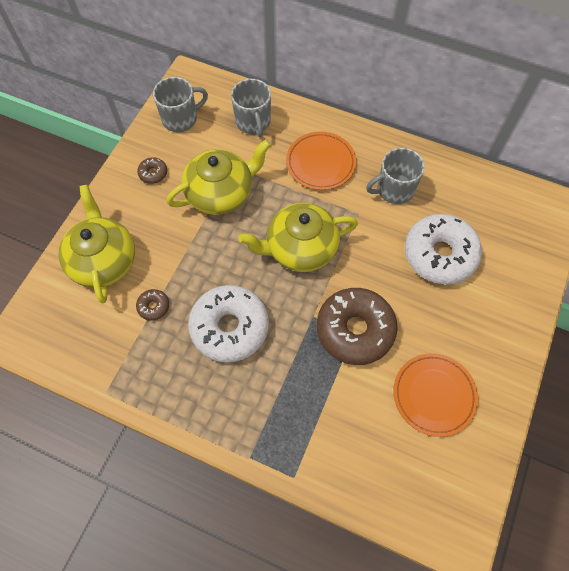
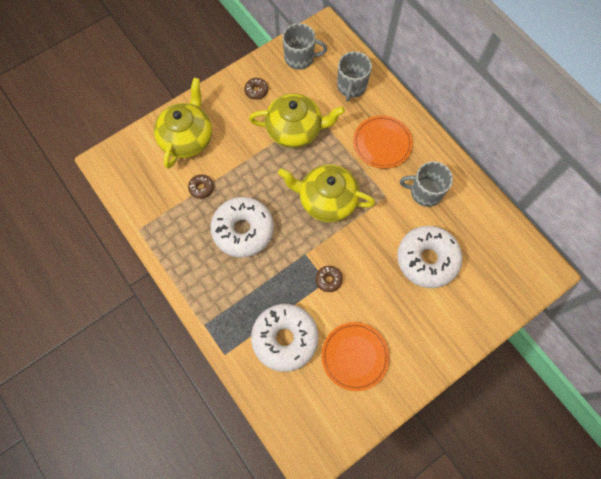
camera: 30 degrees right, 5 degrees up
(349, 419) = (285, 339): none -> white donut
(355, 330) = (328, 280): brown donut -> brown donut, size x0.42

